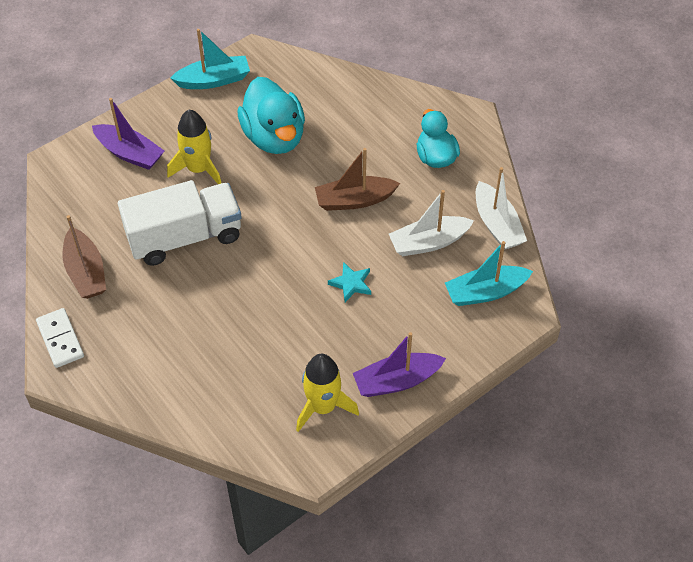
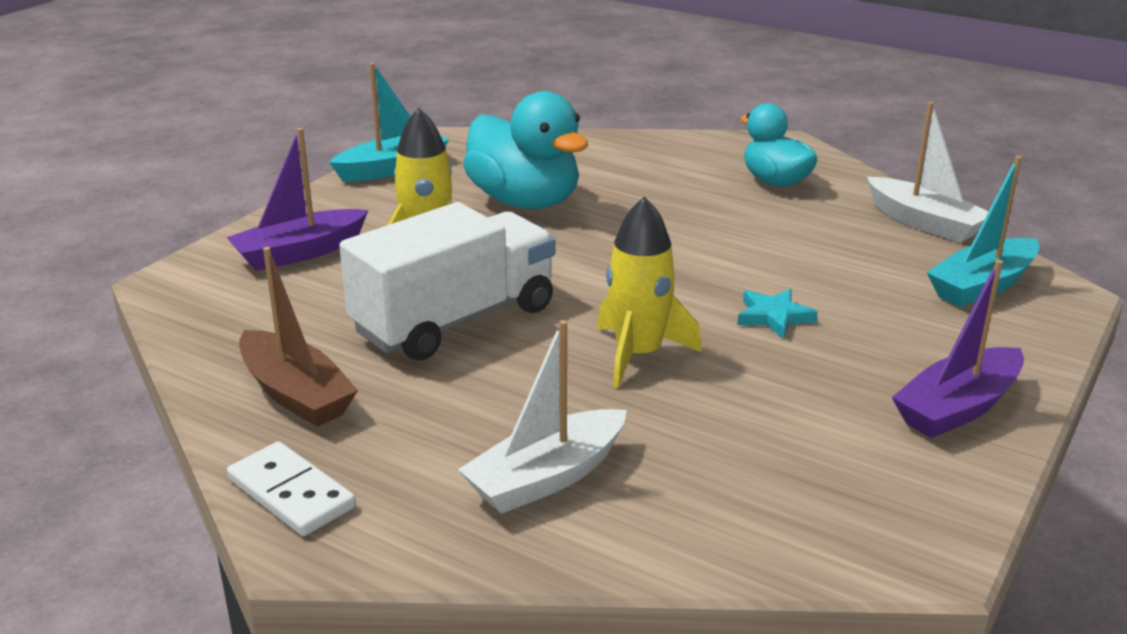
camera: 20 degrees left, 25 degrees down
(129, 153) = (300, 252): purple boat -> purple boat turned 135 degrees clockwise
(323, 407) = (867, 469): yellow rocket -> yellow rocket (638, 354)
(354, 200) = (699, 236): brown boat -> none
(429, 242) = (848, 255): white boat -> white boat (547, 477)

